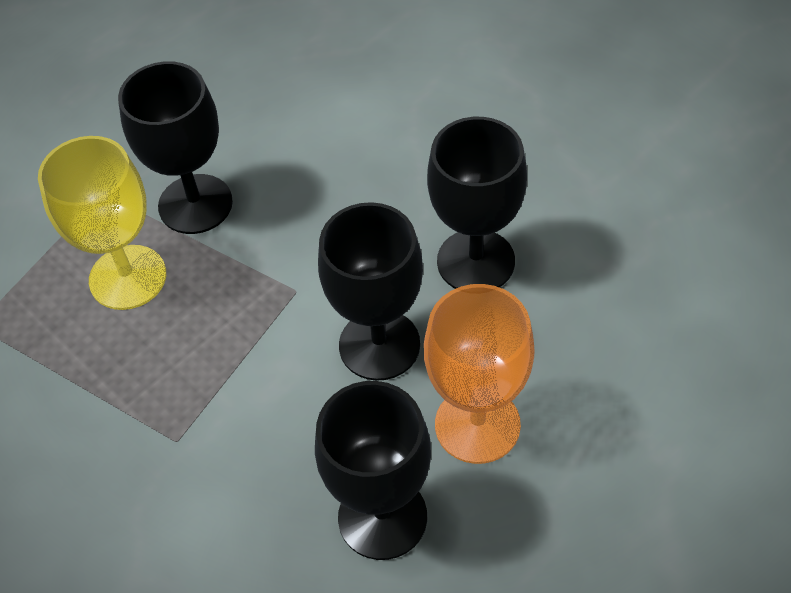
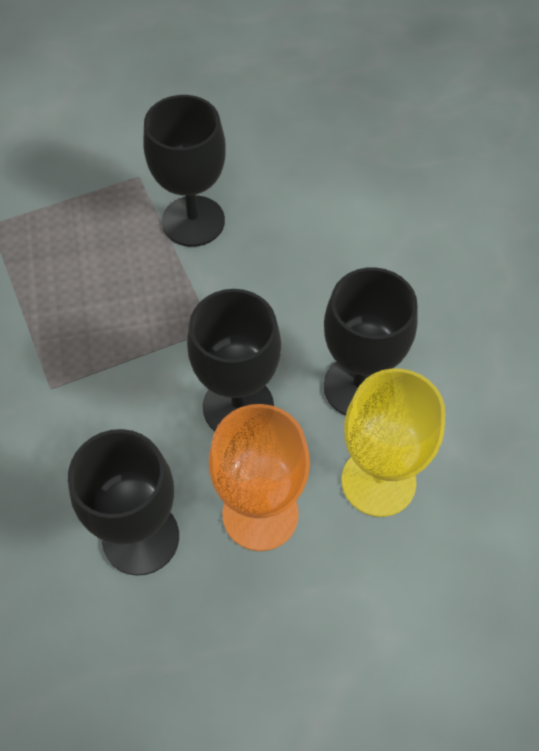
camera: 30 degrees right, 5 degrees up
(128, 277) = (108, 249): yellow goblet -> yellow goblet (378, 481)

